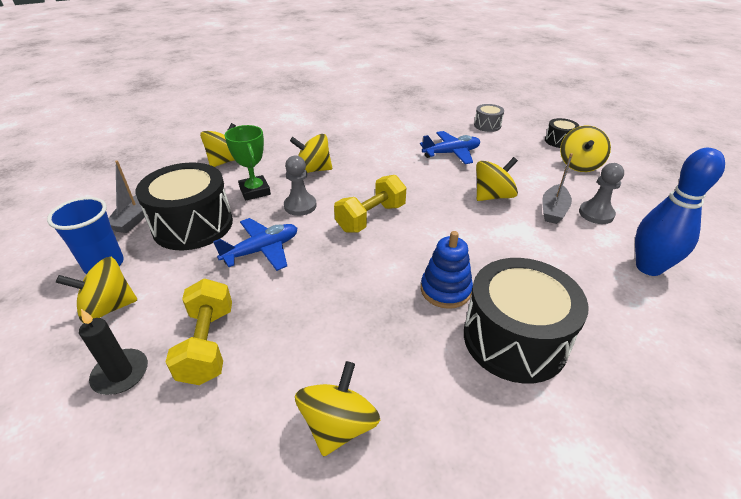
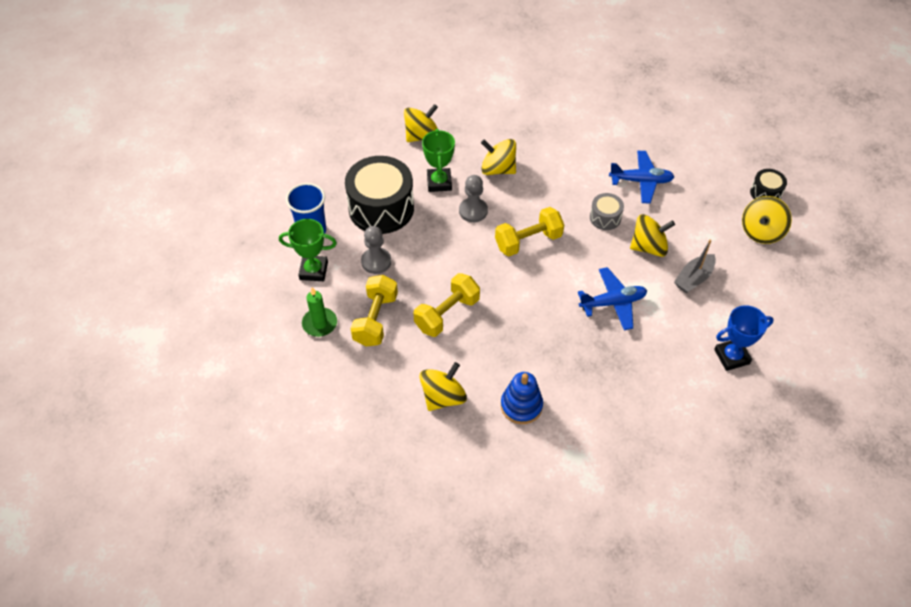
camera: 20 degrees right, 15 degrees up
(108, 308) = (313, 270): yellow spinning top -> green trophy
(121, 373) = (319, 323): black candle -> green candle
(134, 219) = (336, 188): grey boat -> none
(262, 250) = (429, 250): blue plane -> blue plane (613, 303)
(305, 311) = (447, 314): none -> yellow dumbbell
(445, 290) = (555, 327): blue stacking toy -> blue stacking toy (521, 406)
(487, 125) = (703, 149): grey drum -> grey drum (605, 218)
(514, 339) = (583, 379): black drum -> none
(596, 214) = (730, 293): grey pawn -> grey pawn (376, 261)
(649, 267) = (731, 356): blue bowling pin -> blue trophy

